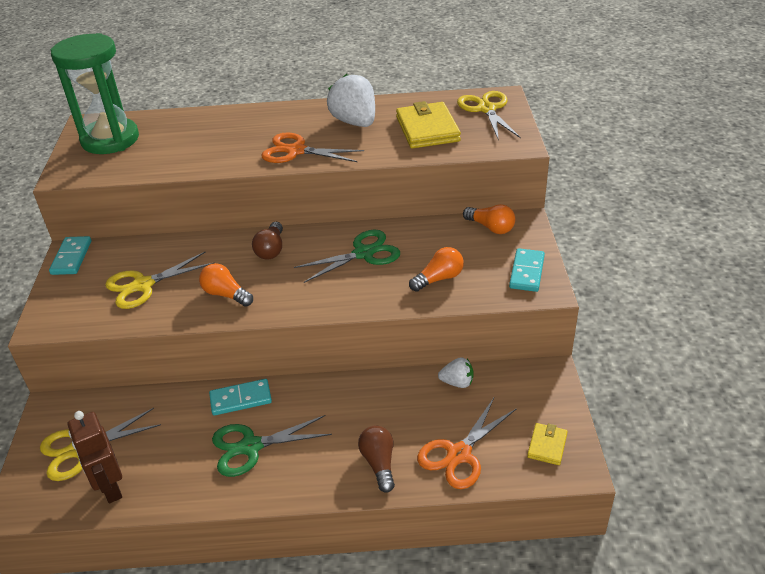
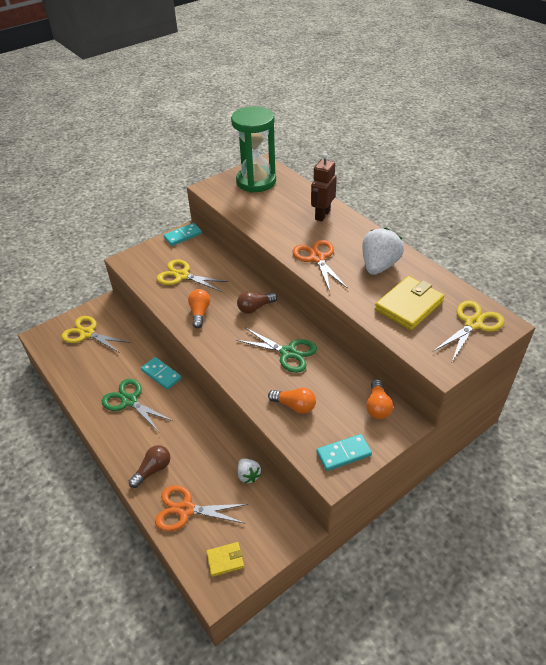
camera: 55 degrees right, 5 degrees up
(110, 488) = (69, 361): brown robot -> brown robot (322, 215)

